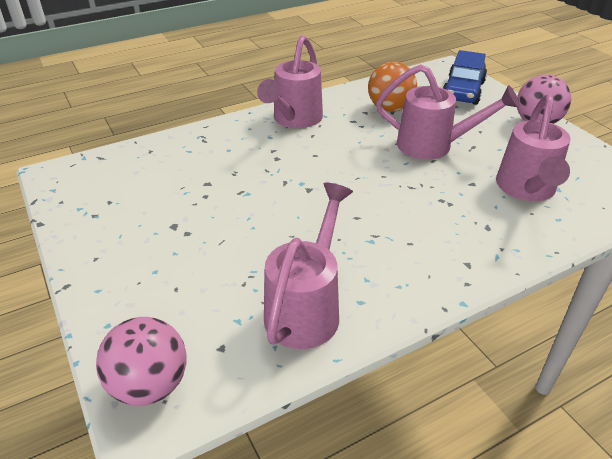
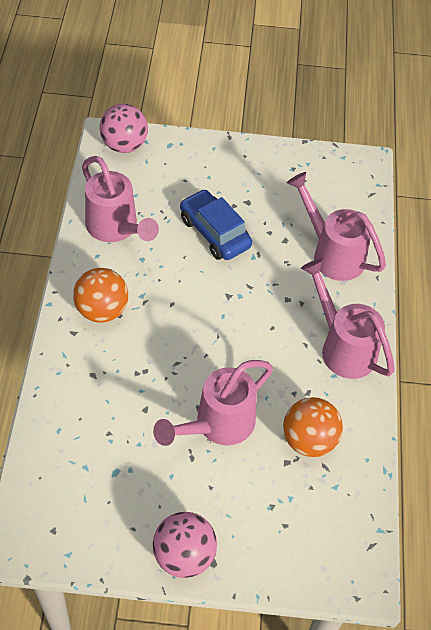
camera: 120 degrees right, 15 degrees up
(420, 258) = (102, 310): none -> orange ball
(463, 91) = (296, 543): blue car -> blue car (214, 232)
(526, 190) = (105, 441): pink watering can -> pink watering can (332, 253)

